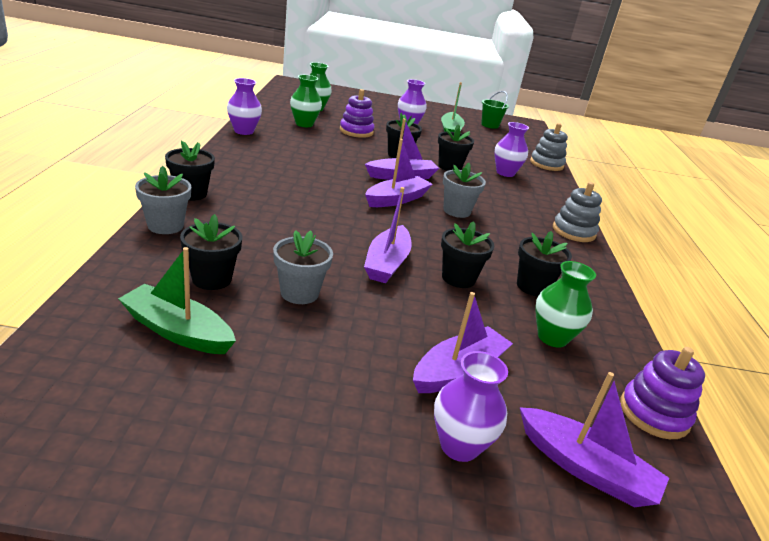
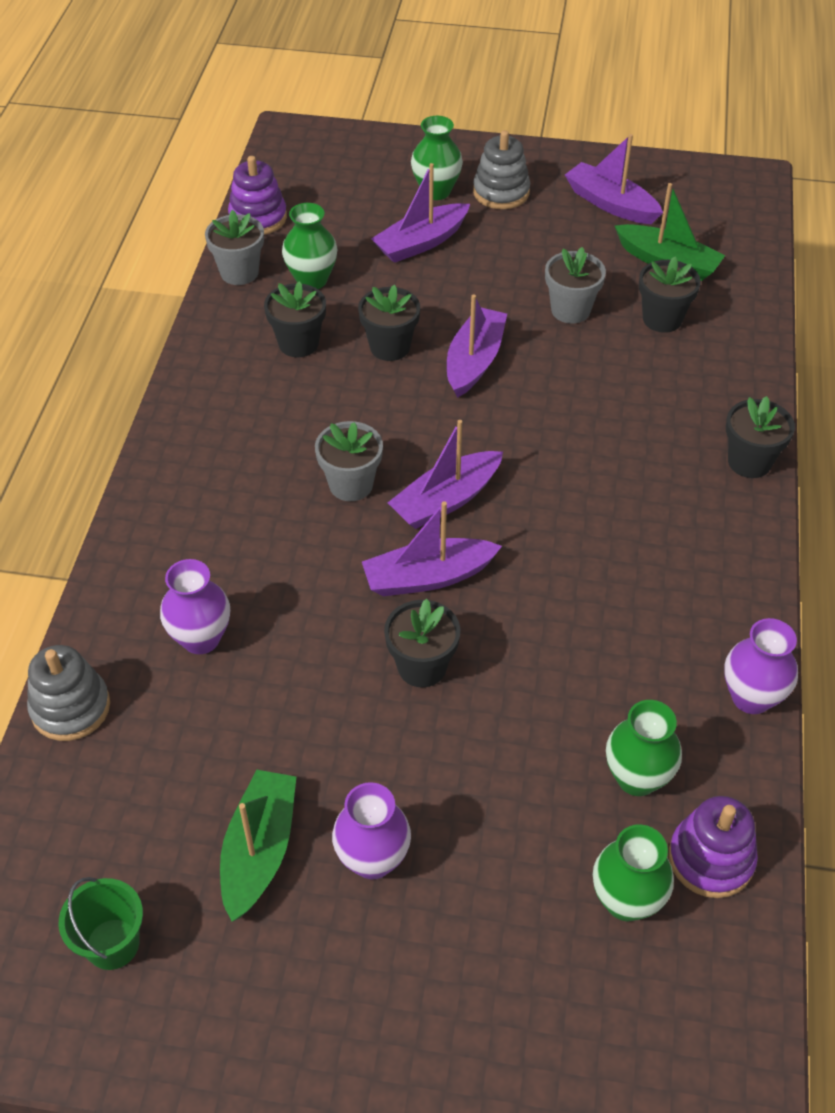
camera: 170 degrees left, 20 degrees up
(165, 226) = (747, 392): grey flower pot -> grey flower pot (239, 272)
(356, 131) = (512, 770): purple stacking toy -> purple stacking toy (710, 859)
(449, 167) = (320, 637): black flower pot -> none
(459, 446) = (436, 191): purple vase -> green vase
(573, 231) = (168, 461): grey stacking toy -> grey stacking toy (501, 192)
(585, 468) = (345, 181): purple boat -> purple boat (610, 204)

